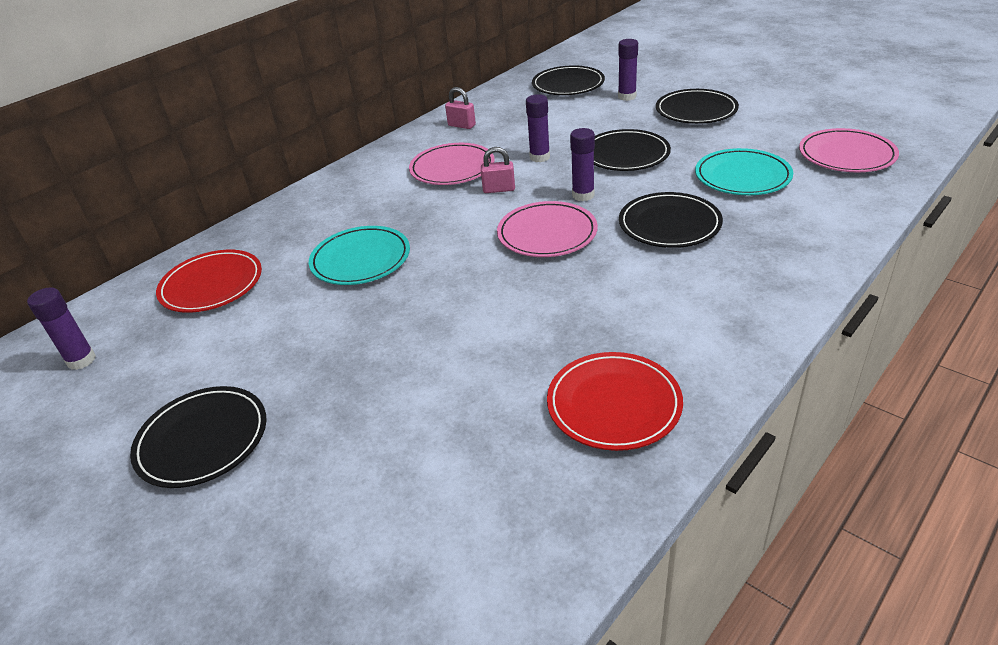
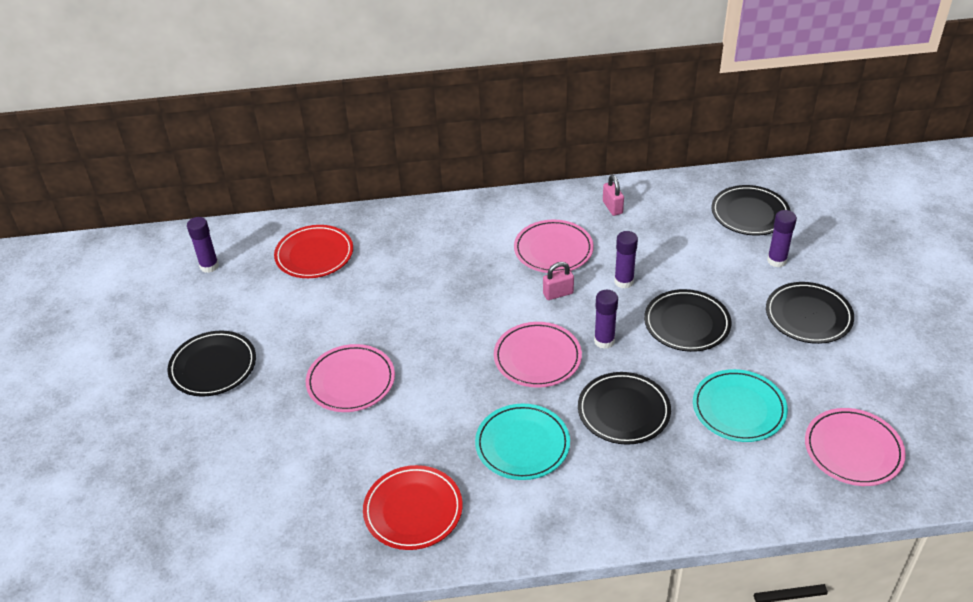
camera: 40 degrees right, 5 degrees up
(360, 259) = (408, 295): turquoise plate -> turquoise plate (522, 444)
(394, 351) = (351, 381): none -> pink plate
(499, 189) = (558, 293): pink padlock -> pink padlock turned 60 degrees counterclockwise

